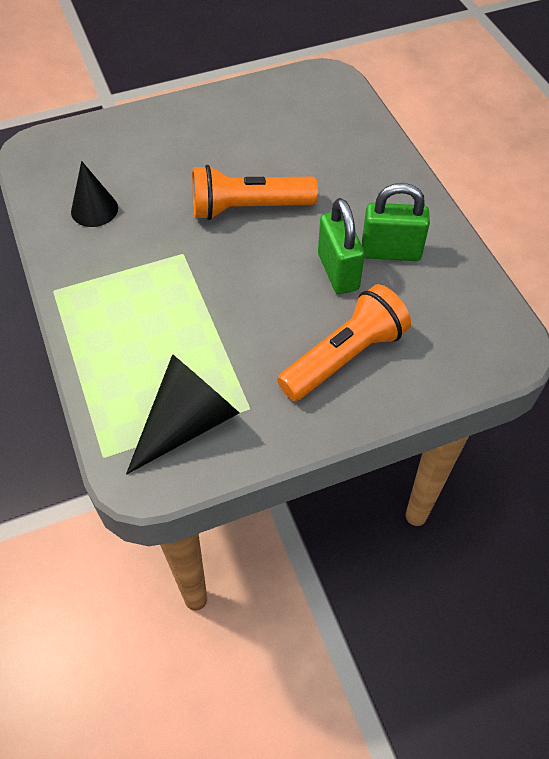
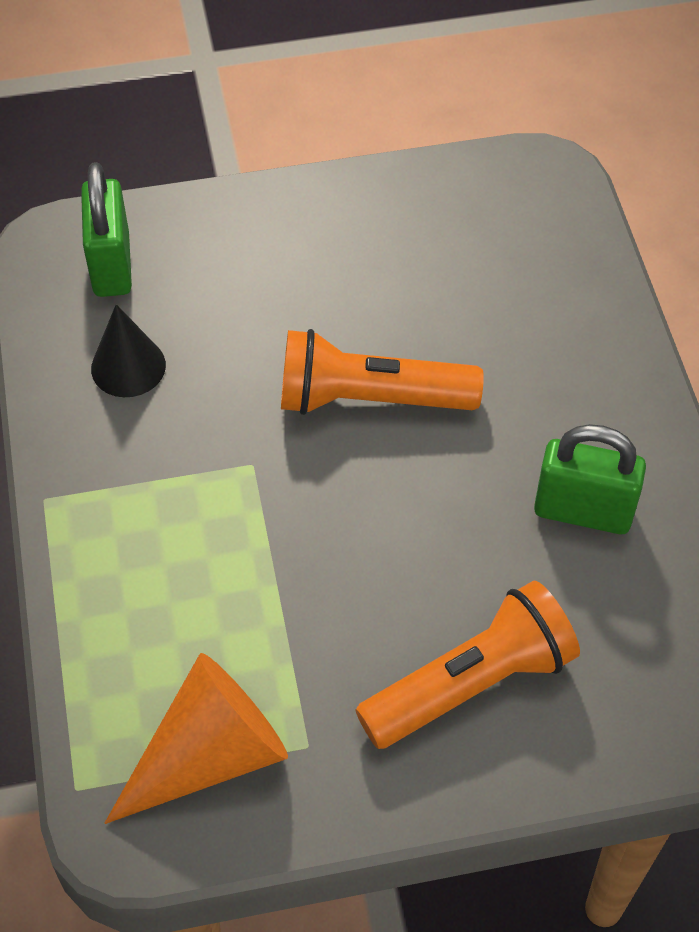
camera: 10 degrees right, 0 degrees up
(187, 422) = (210, 755): black cone -> orange cone
(338, 272) = (491, 534): green padlock -> green padlock (111, 265)

